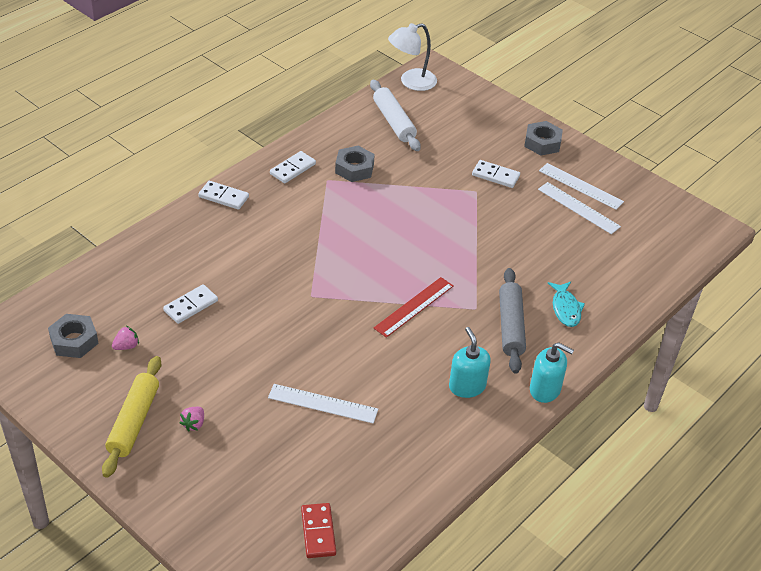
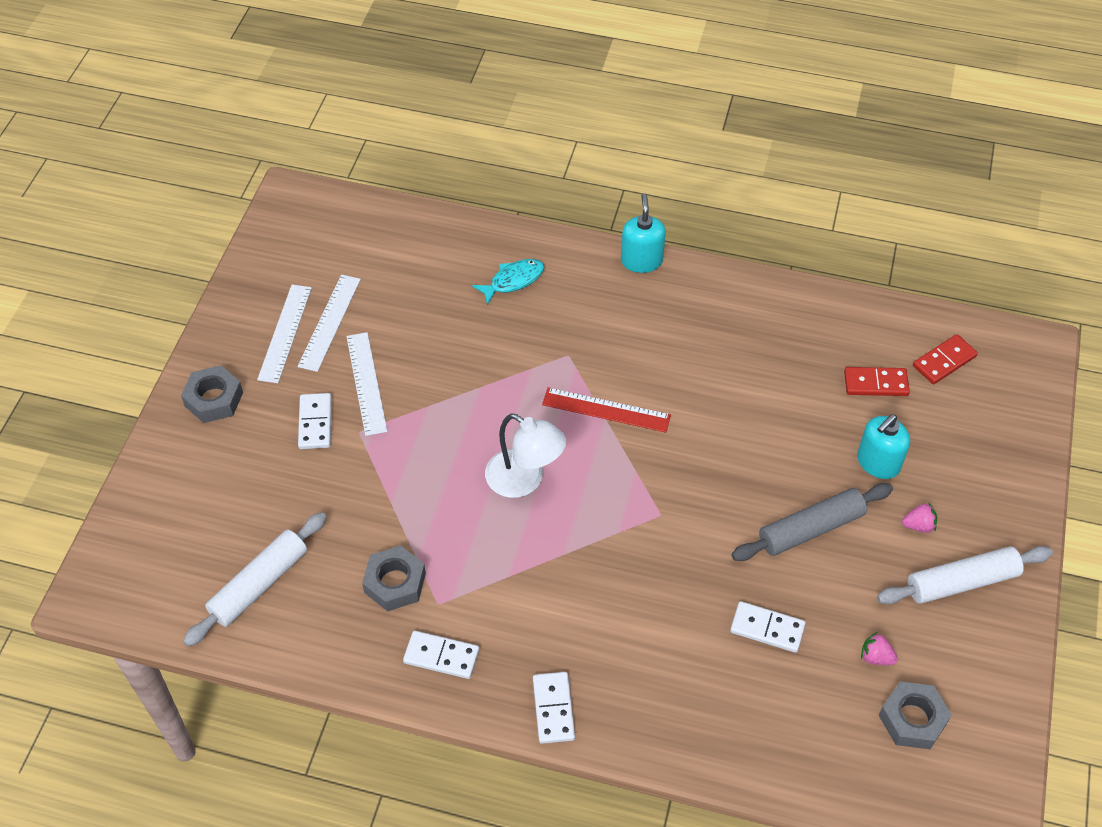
camera: 115 degrees left, 10 degrees up
(134, 422) = (962, 582): yellow rolling pin -> white rolling pin
(323, 403) = (801, 428): white ruler -> white ruler (366, 383)
(329, 472) = (875, 383): none -> red domino
(411, 82) = (144, 607): white lamp -> white lamp (524, 480)
(467, 386) = (685, 321): turquoise soap dispenser -> turquoise soap dispenser (878, 463)
(511, 326) = (573, 316): grey rolling pin -> grey rolling pin (810, 529)

